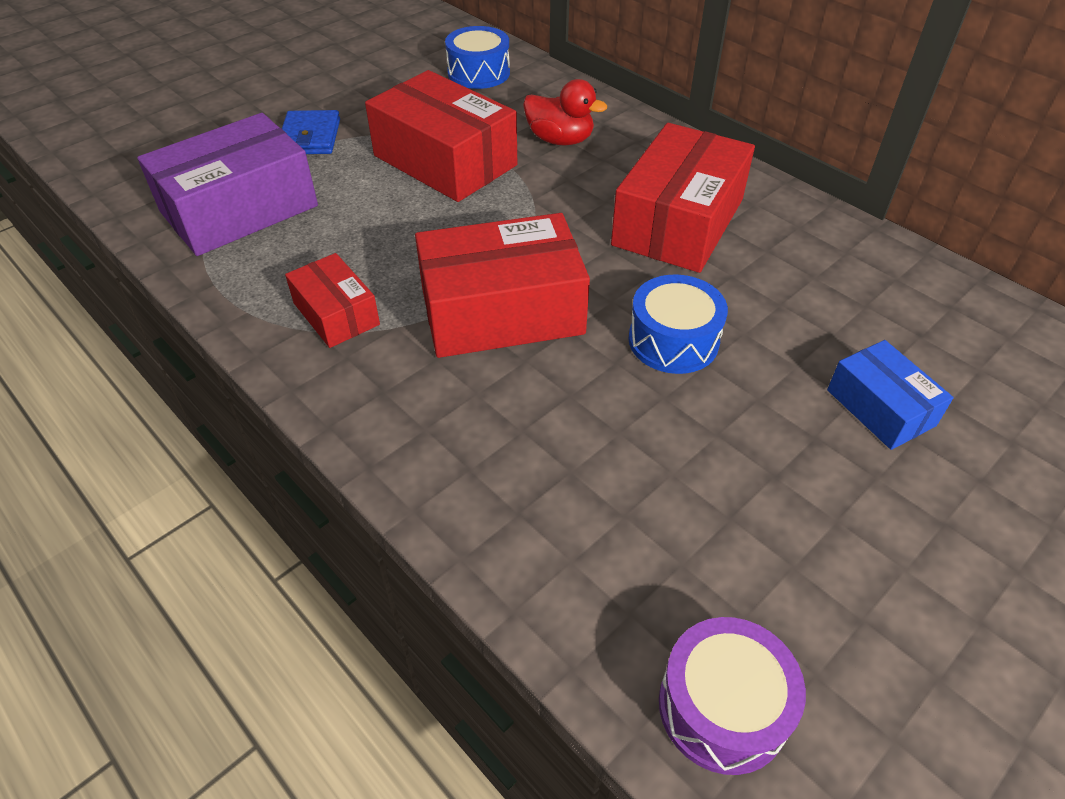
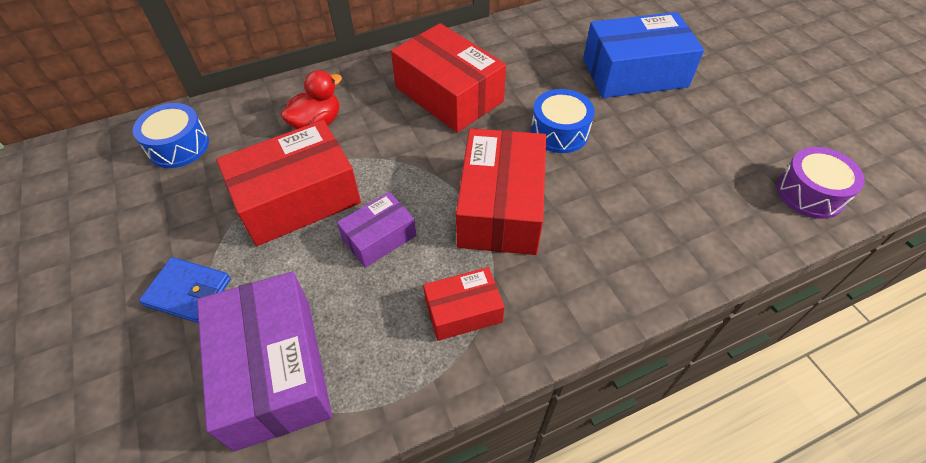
camera: 70 degrees left, 5 degrees up
(415, 228) = (379, 237): none -> purple box
(880, 407) = (634, 73): blue box -> blue box, size x1.85

